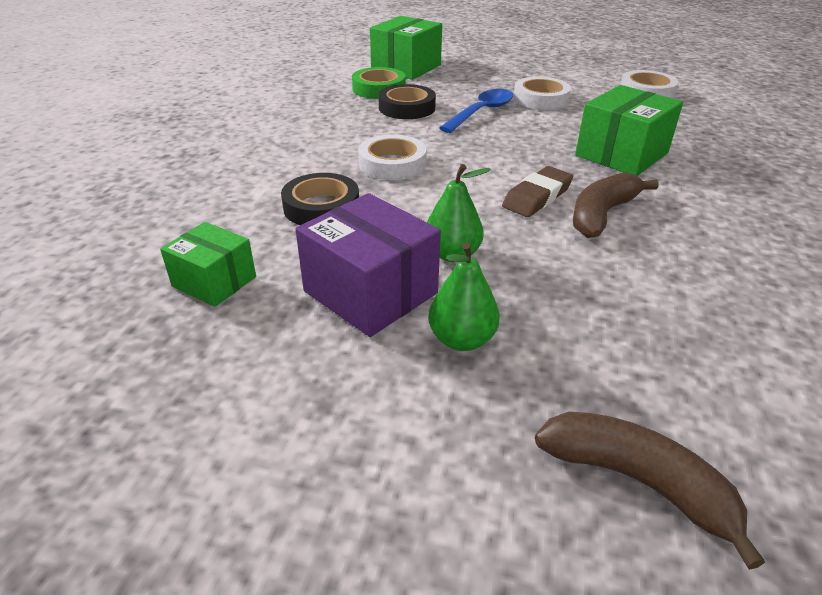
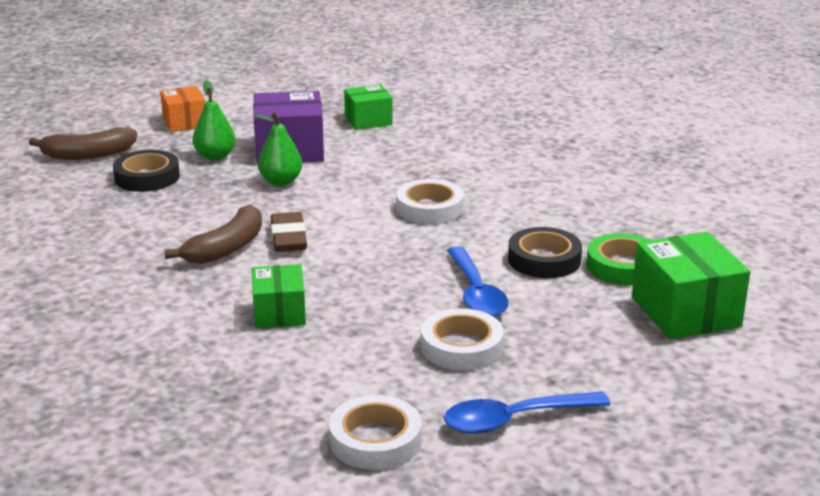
camera: 130 degrees right, 10 degrees down
(321, 207) = (404, 165): black tape -> black tape (147, 177)
(397, 461) = (185, 122): none -> orange box
(568, 74) = (514, 420): none -> blue spoon
(602, 214) = (226, 248): brown banana -> brown banana turned 45 degrees clockwise
(621, 154) = (279, 313): green box -> green box, size x0.62

